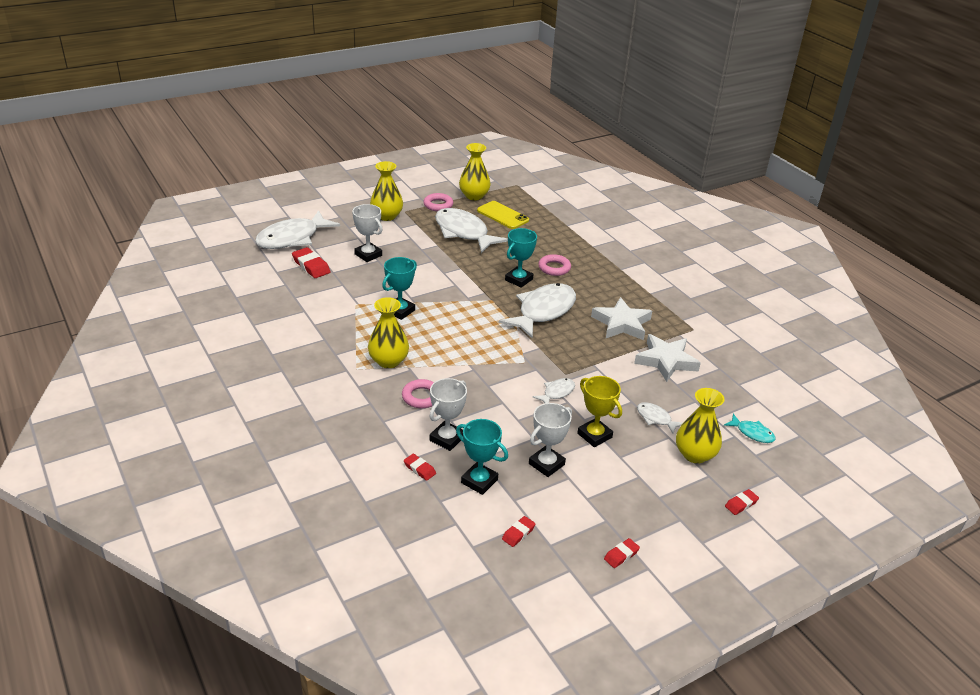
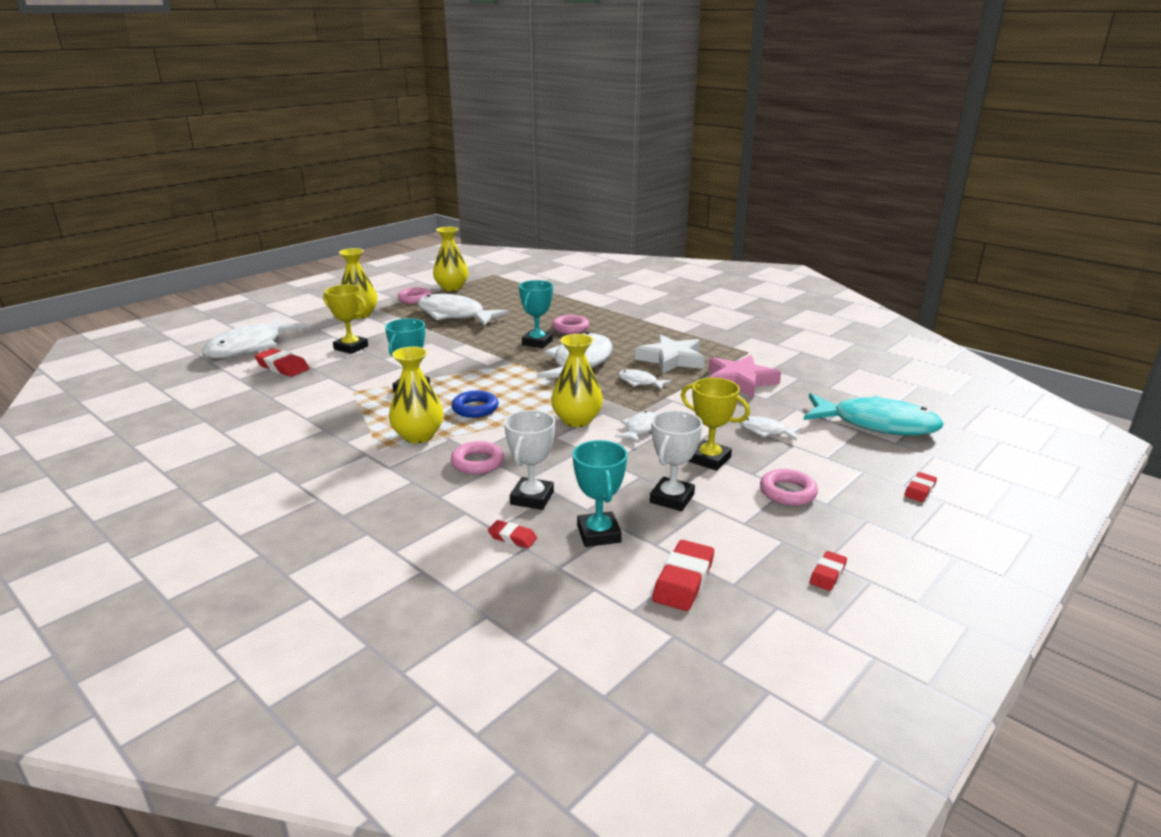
camera: 15 degrees left, 10 degrees down
(368, 255) = (351, 348): white trophy -> yellow trophy
(440, 343) = (475, 408): none -> blue ring
(479, 481) = (598, 534): turquoise trophy -> turquoise trophy turned 60 degrees clockwise
(502, 215) = (491, 297): yellow phone -> none
(518, 533) = (683, 580): red eraser -> red eraser, size x1.72
(582, 344) = (640, 382): none -> white fish
(636, 480) = (787, 492): none -> pink ring
(666, 361) = (740, 381): white star -> pink star
(695, 454) = (833, 455): yellow vase -> yellow vase (577, 420)
(752, 433) = (876, 424): turquoise fish -> turquoise fish, size x2.18

